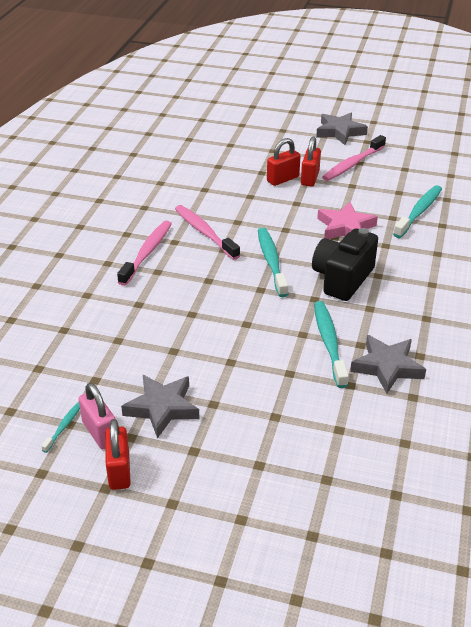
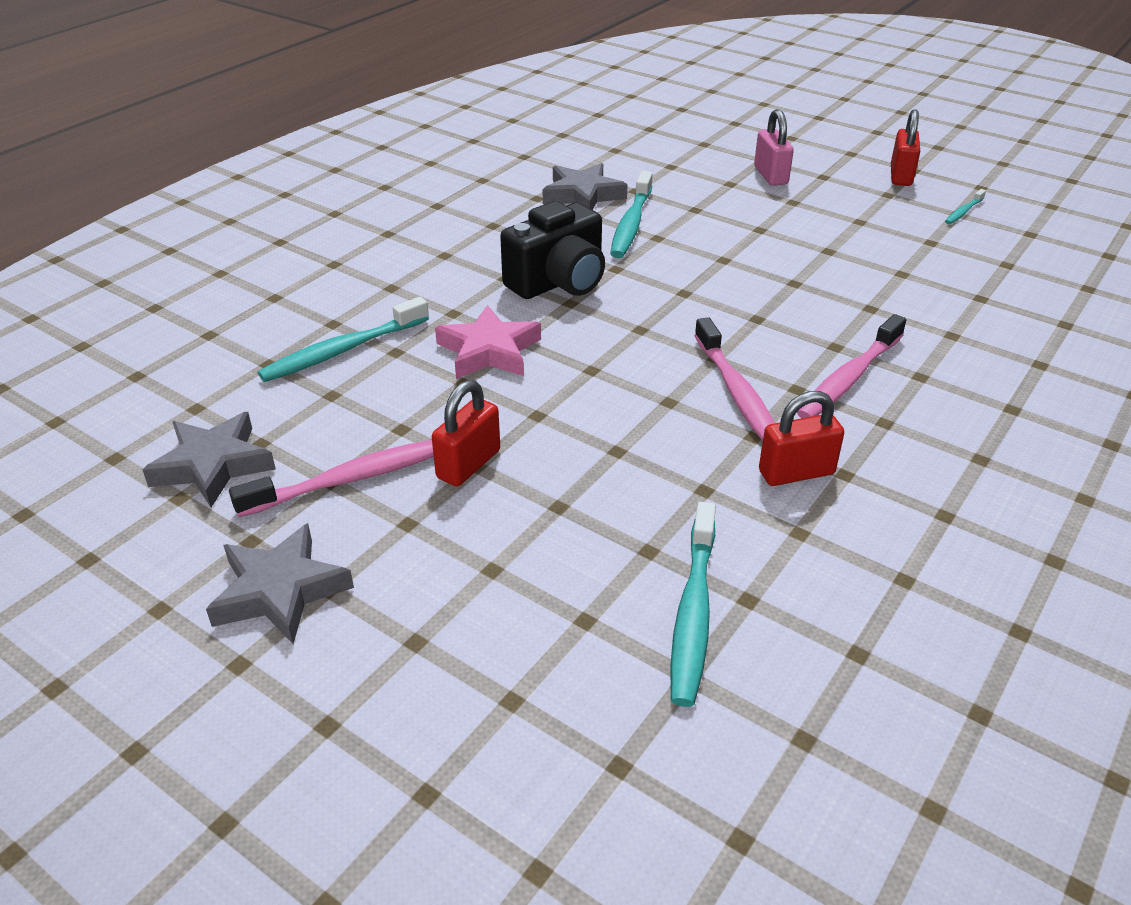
camera: 160 degrees left, 0 degrees up
(100, 433) = (922, 201): pink padlock -> pink padlock (770, 176)
(162, 408) = (851, 207): grey star -> grey star (213, 465)
(271, 262) = (647, 323): turquoise toothbrush -> turquoise toothbrush (693, 612)
(283, 179) = (525, 475): red padlock -> red padlock (796, 472)

